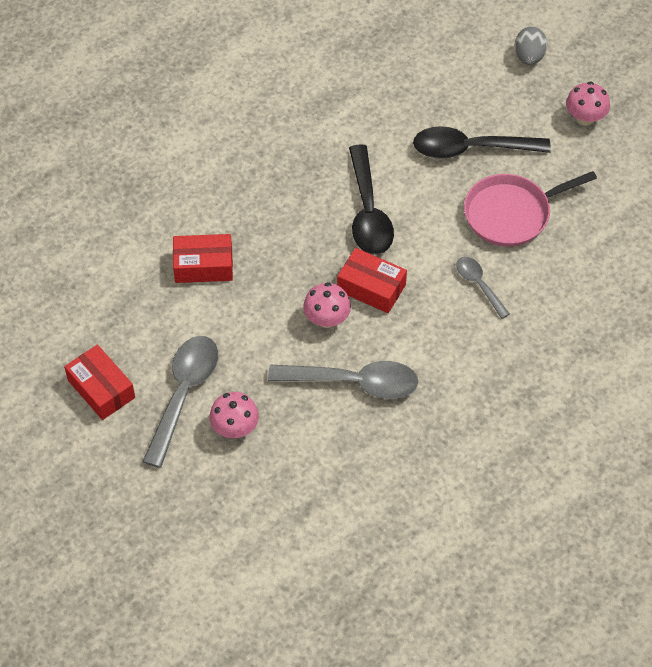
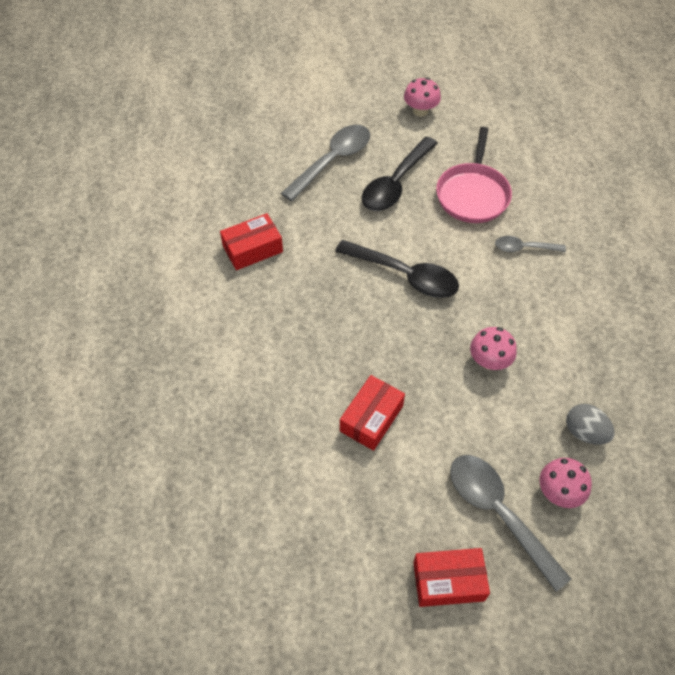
camera: 55 degrees left, 0 degrees up
(354, 382) = (565, 378): grey spoon -> grey spoon (333, 161)
(371, 288) = (479, 314): red box -> red box (252, 249)
(529, 57) = (341, 108): grey egg -> grey egg (584, 432)

